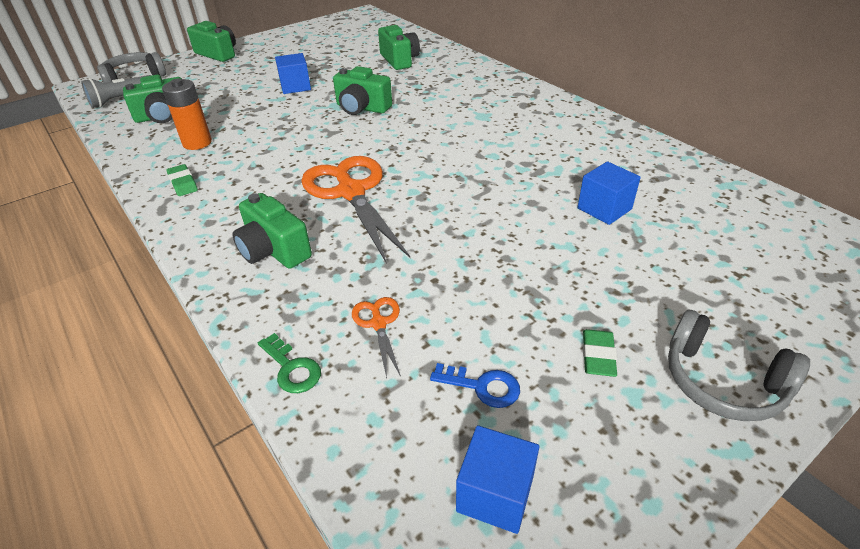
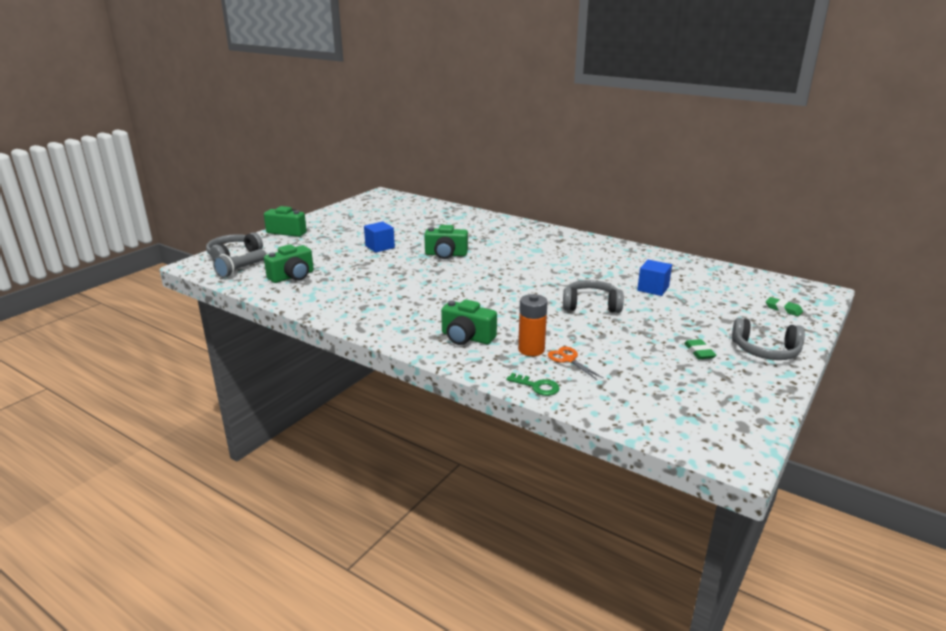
camera: 20 degrees left, 15 degrees down
(183, 183) = (359, 313): green eraser -> green eraser (783, 309)
(197, 143) = (341, 289): orange battery -> orange battery (531, 350)
(351, 192) = (487, 302): orange scissors -> none
(399, 60) = (444, 222): green camera -> none
(482, 386) = (650, 374): blue key -> none
(488, 224) = (591, 305): none -> grey headphones
(495, 494) = (690, 410): blue cube -> none

